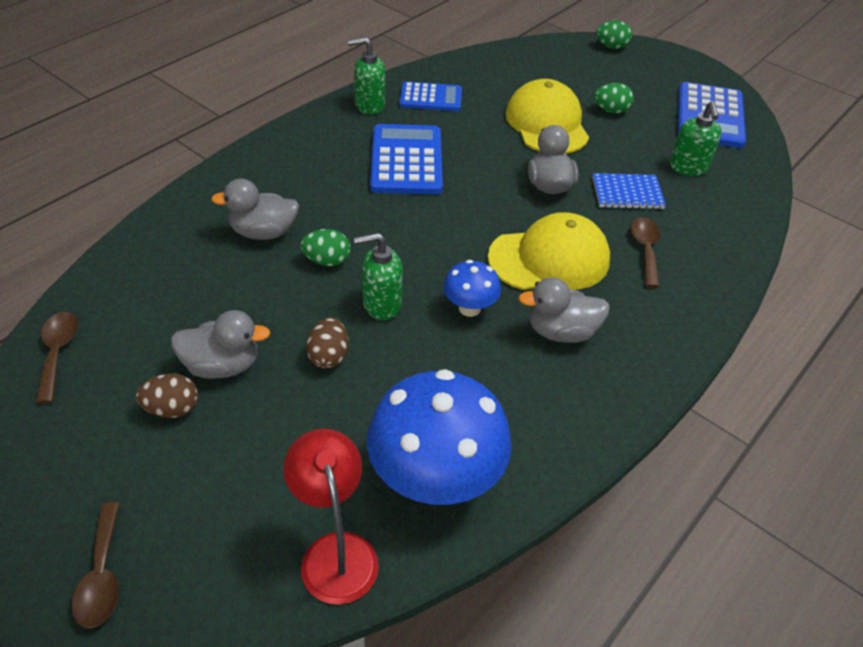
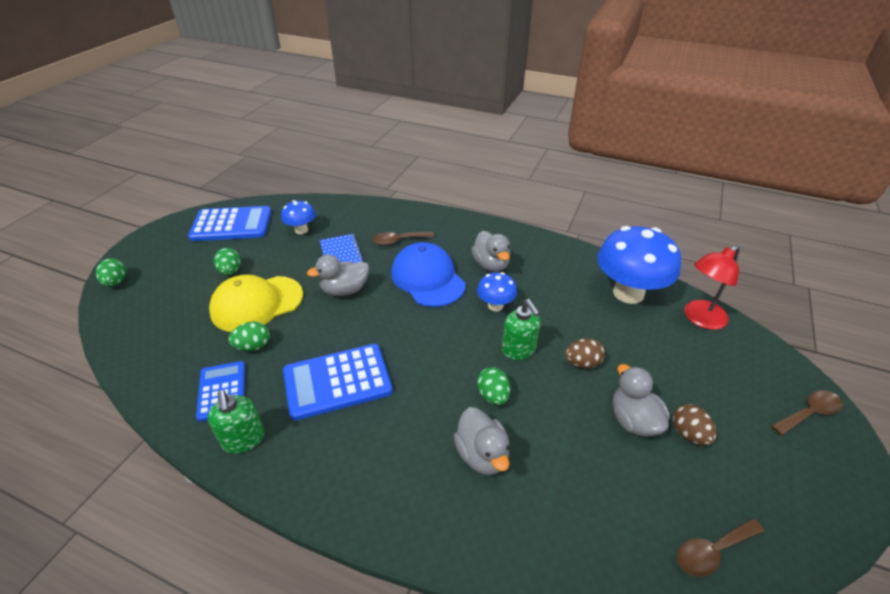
camera: 105 degrees left, 5 degrees down
(481, 117) = (253, 346): none -> green egg
(549, 259) = (428, 278): yellow cap -> blue cap
(688, 167) = (301, 230): green soap dispenser -> blue mushroom

